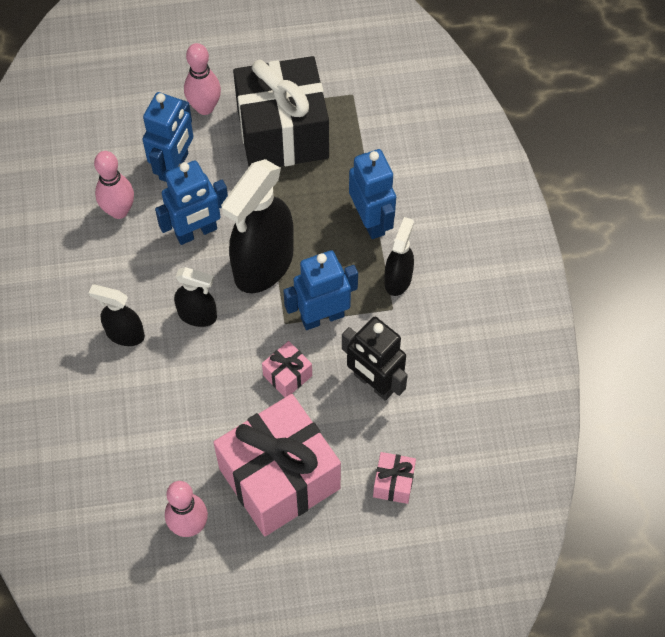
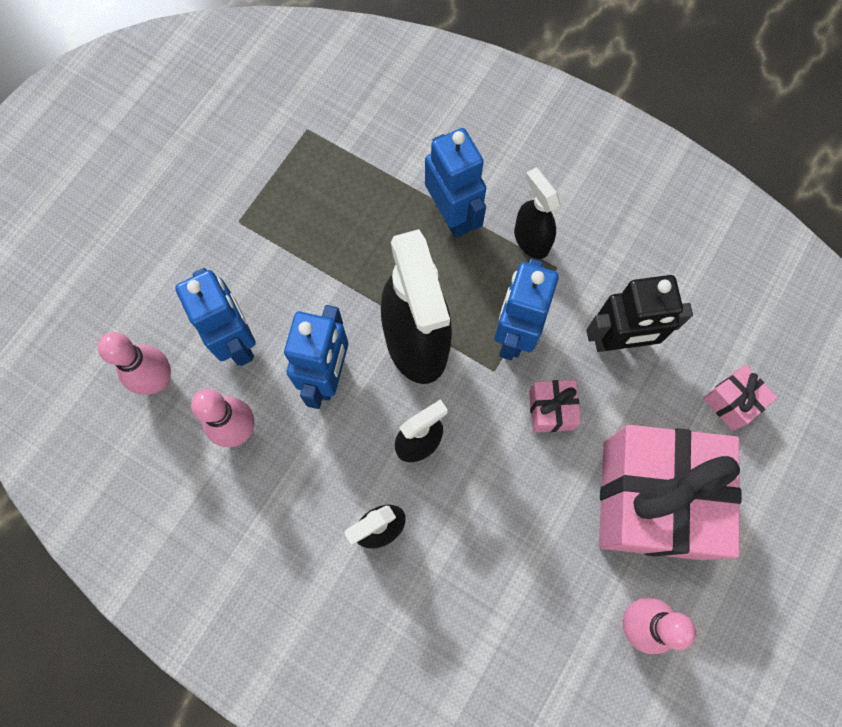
camera: 50 degrees left, 10 degrees up
(205, 107) = (198, 263): pink bowling pin -> pink bowling pin (158, 380)
(282, 133) = (292, 218): black gift -> none
(371, 221) = (452, 215): blue robot -> blue robot turned 45 degrees clockwise

